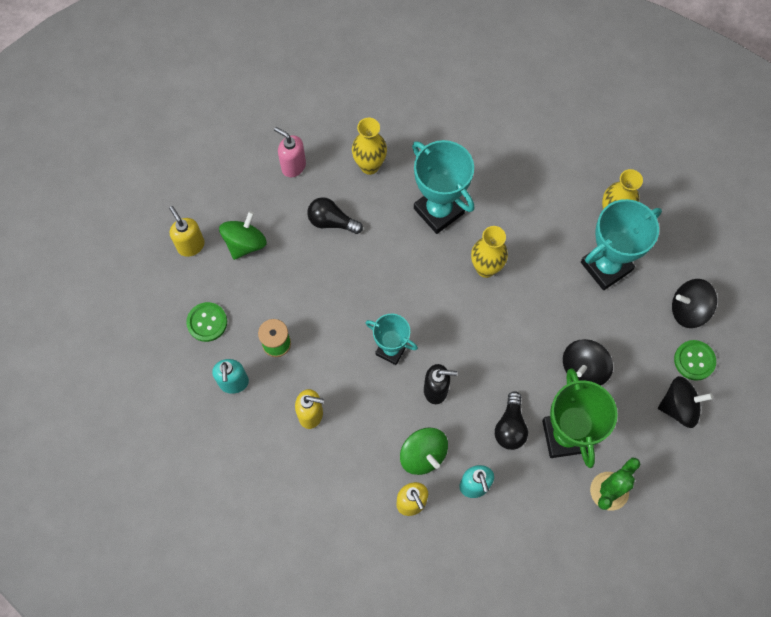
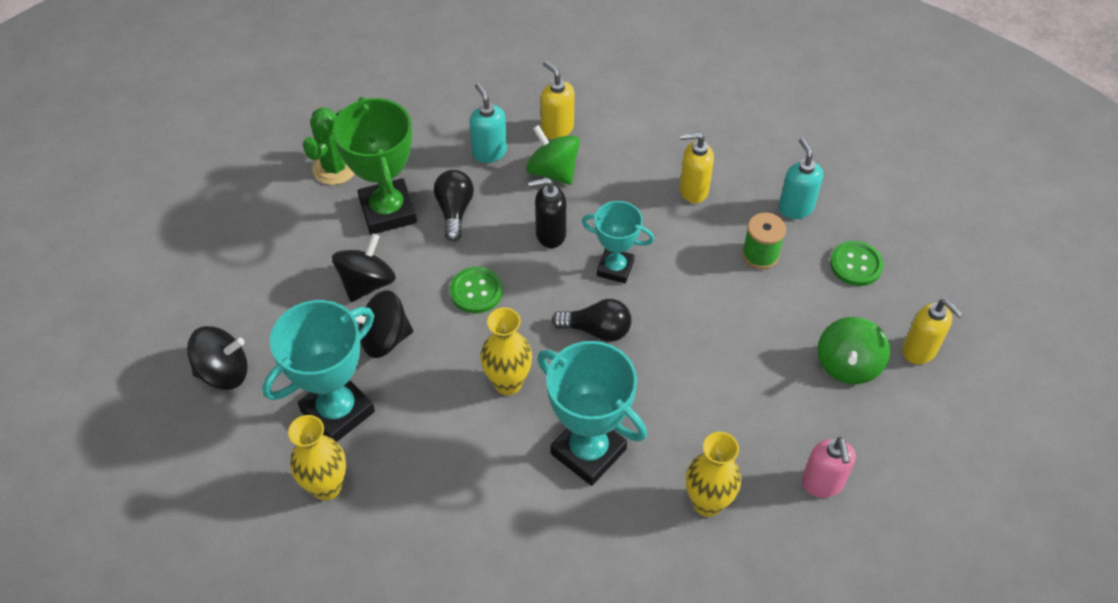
camera: 170 degrees right, 15 degrees down
(293, 166) = (822, 484): pink soap dispenser -> pink soap dispenser turned 60 degrees clockwise
(331, 222) = (739, 412): black light bulb -> black light bulb (597, 330)
(679, 407) = (246, 259): black spinning top -> black spinning top (384, 339)
(694, 360) = (222, 312): green button -> green button (476, 291)

